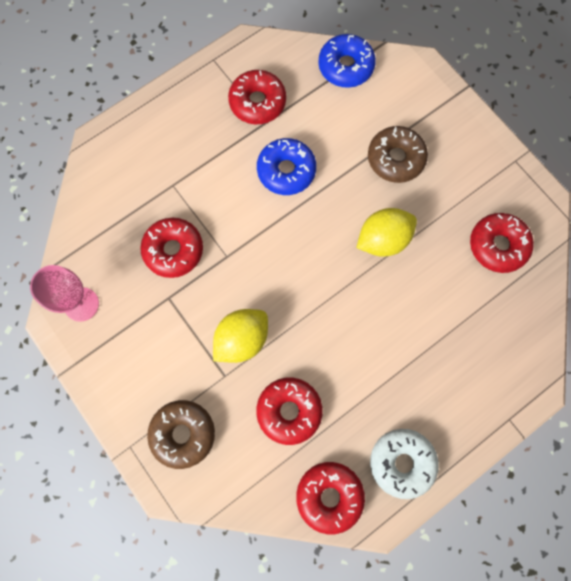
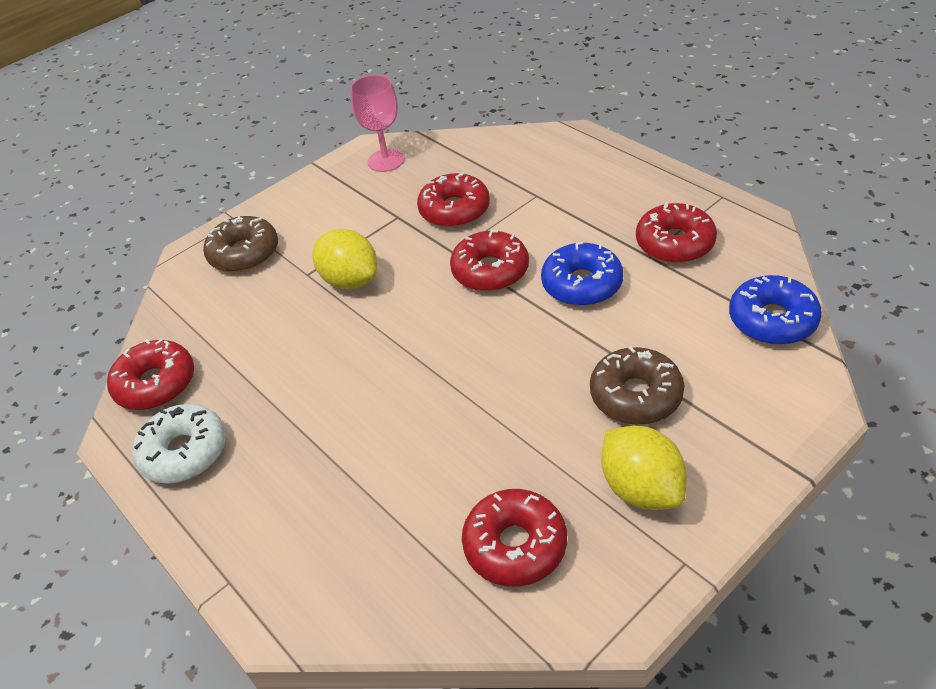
camera: 90 degrees right, 30 degrees down
(289, 411) = (262, 333): red donut -> red donut (490, 271)
(383, 239) = (500, 396): yellow lemon -> yellow lemon (641, 488)

